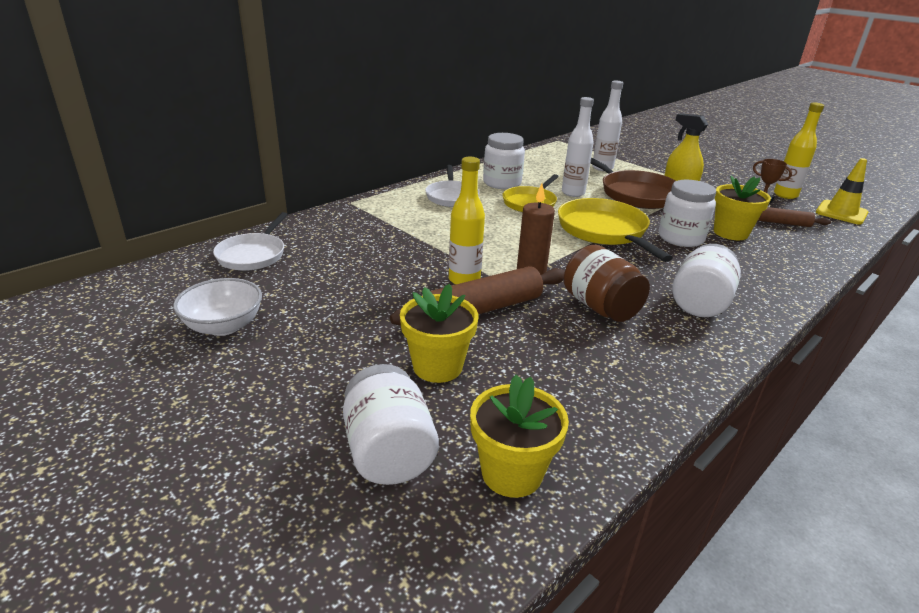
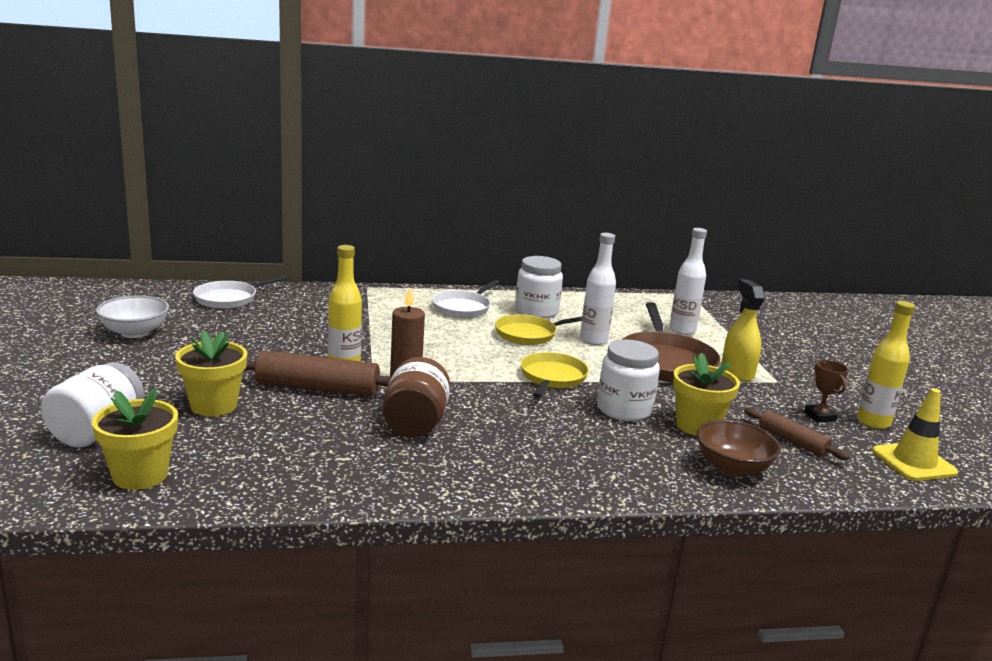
camera: 35 degrees right, 10 degrees down
(604, 231) = (552, 378): yellow pan -> yellow pan, size x0.65
(700, 303) = (517, 457): white jar -> none
(795, 254) = (732, 468): none -> brown bowl

